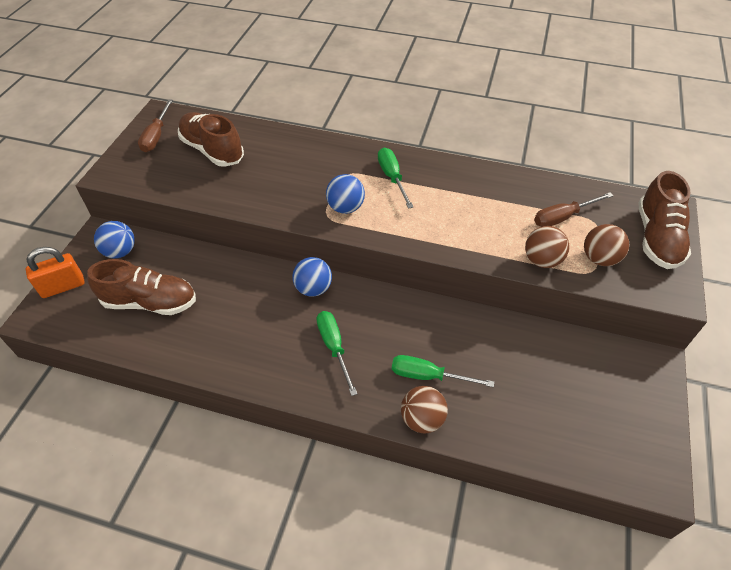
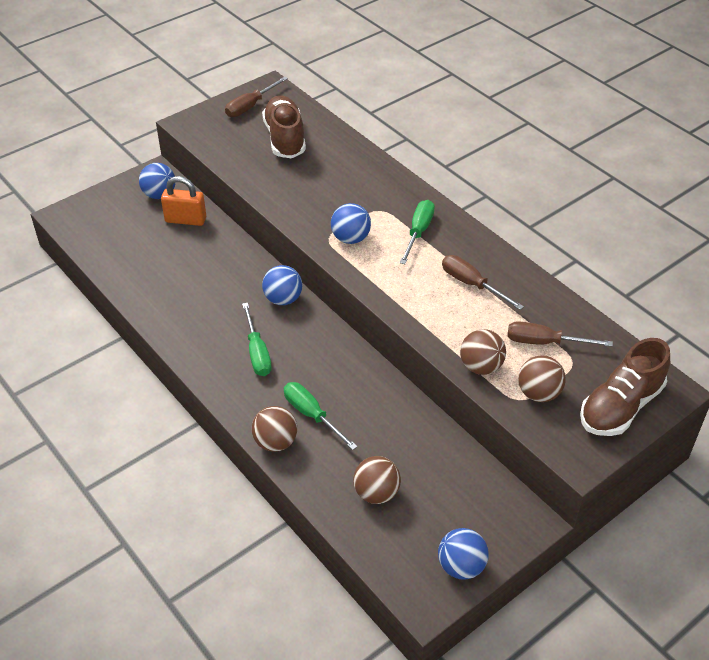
camera: 35 degrees right, 5 degrees down
(63, 286) = (98, 202): orange padlock -> orange padlock (185, 220)
(150, 302) = (149, 245): brown shoe -> none
(334, 347) = (257, 352): green screwdriver -> green screwdriver turned 150 degrees clockwise
(470, 199) = (472, 284): none -> brown screwdriver
(538, 412) = (376, 493): none -> brown ball
(652, 432) = (461, 566): none -> blue ball

